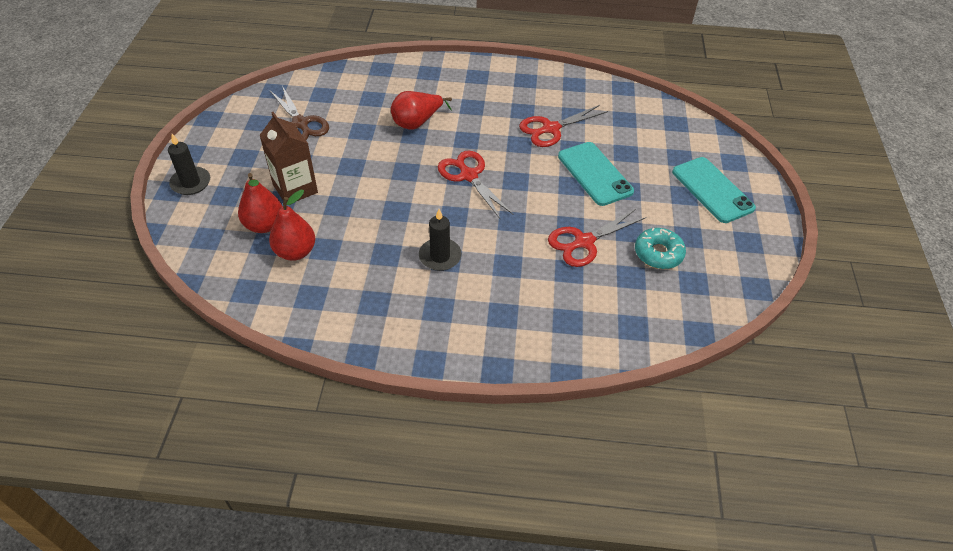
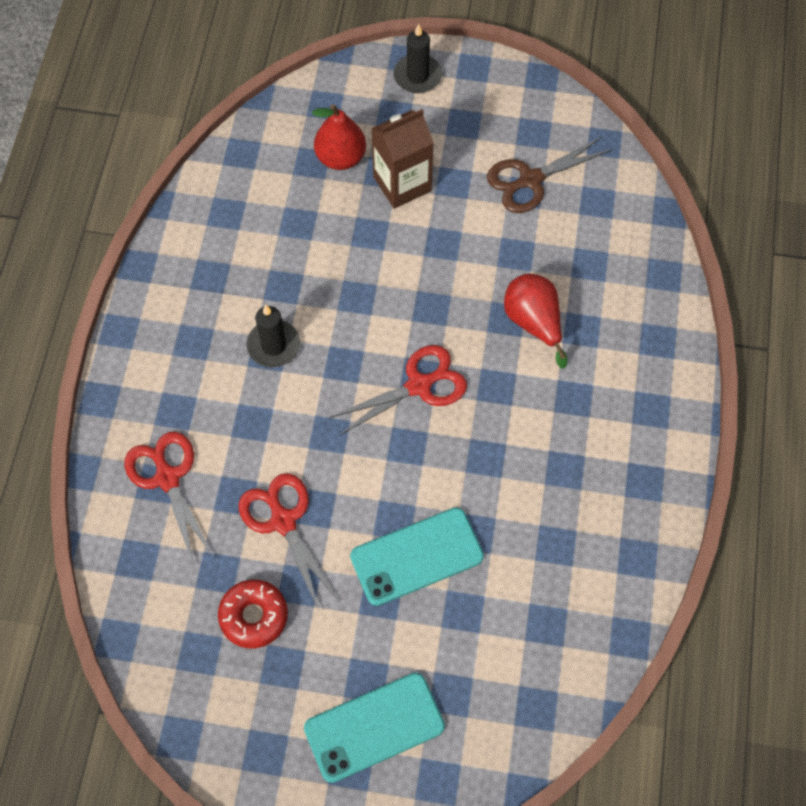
camera: 95 degrees right, 15 degrees up
(295, 252) = (295, 193): red pear -> none
(551, 129) = (520, 506): red scissors -> red scissors (167, 478)
(658, 253) = (254, 616): turquoise donut -> red donut

